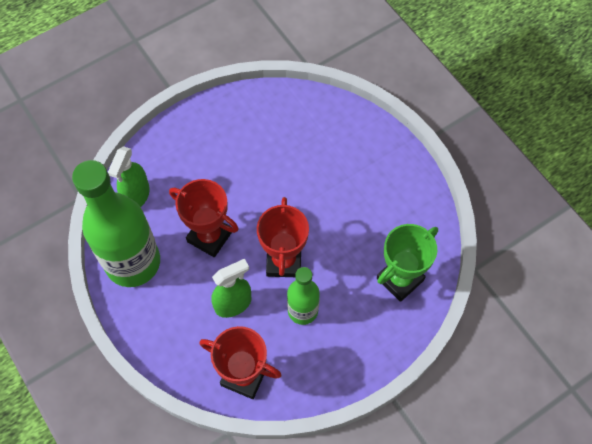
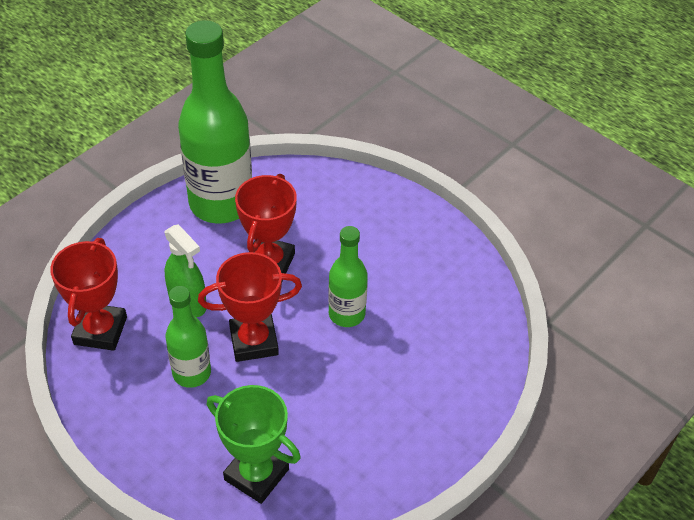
camera: 75 degrees right, 15 degrees down
(136, 196) = (304, 188): green spray bottle -> none
(274, 192) = (346, 314): none -> green bottle

